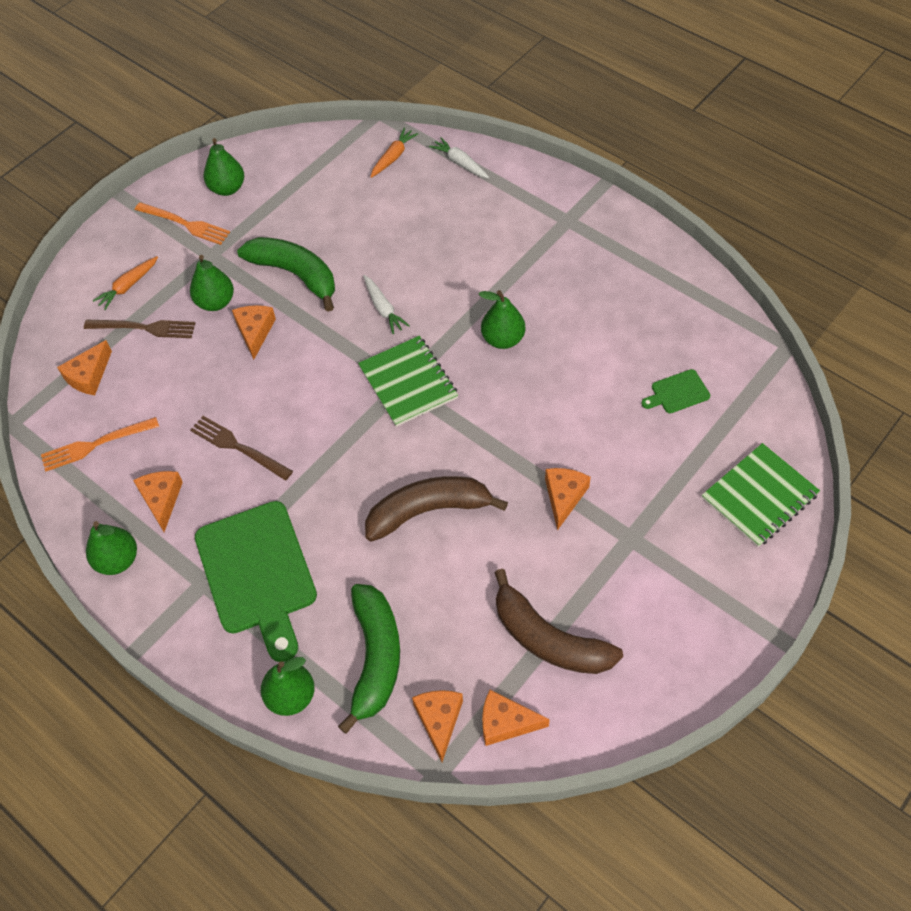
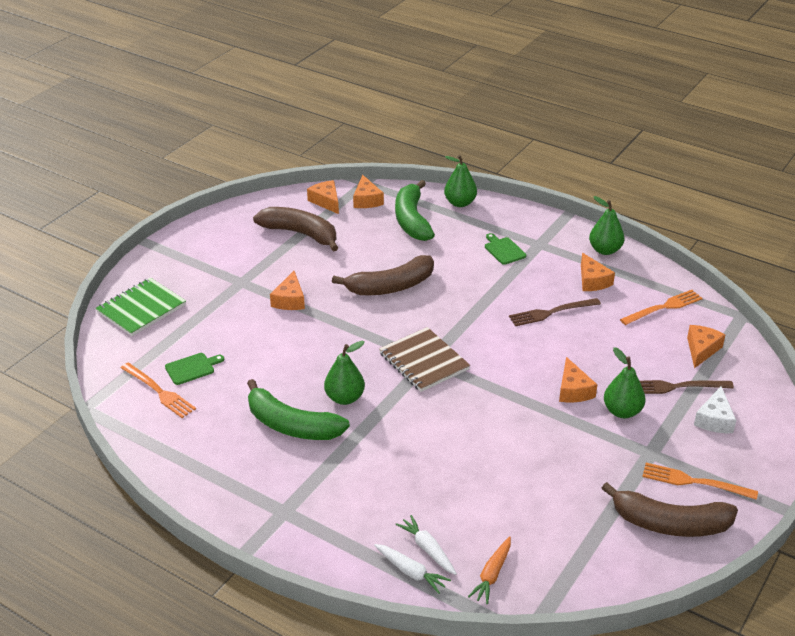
camera: 170 degrees right, 20 degrees down
(128, 286) = (714, 419): orange carrot -> white cheese
(227, 188) = (670, 524): green pear -> brown banana
(237, 447) = (550, 313): brown fork -> brown fork turned 135 degrees clockwise
(257, 573) = (504, 250): green cutting board -> green cutting board, size x0.43
(295, 274) = (556, 440): green banana -> green banana (291, 425)
(383, 309) = (460, 415): white carrot -> white carrot (427, 549)
(408, 382) = (424, 361): green notebook -> brown notebook
(506, 722) = (326, 201): orange cheese -> orange cheese turned 120 degrees counterclockwise
(709, 361) = (160, 392): none -> orange fork

